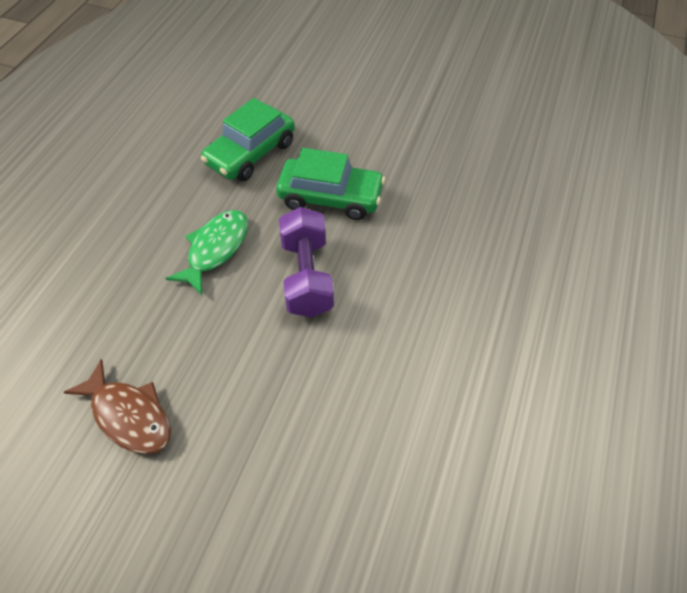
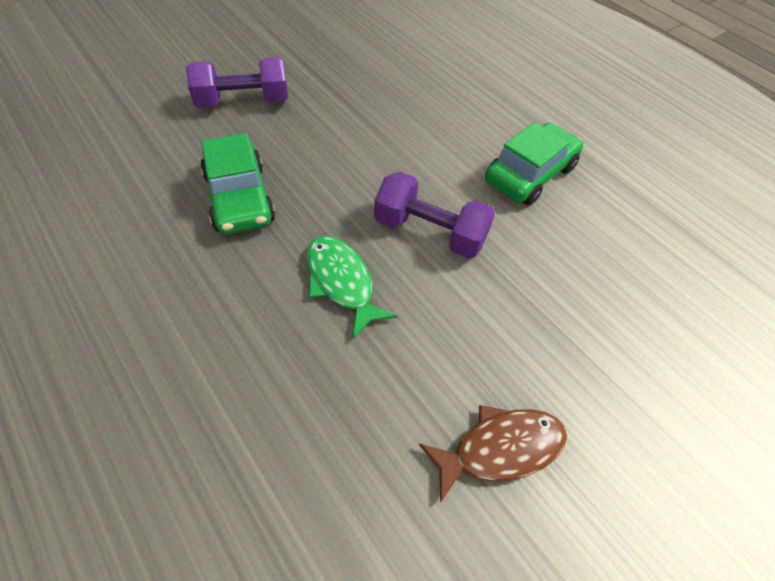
camera: 60 degrees left, 0 degrees up
(330, 197) = (352, 172): green car -> green car (529, 174)
(349, 98) = (243, 102): none -> purple dumbbell

